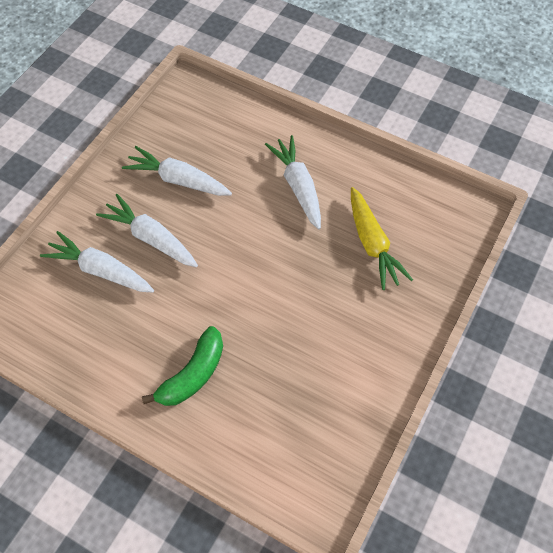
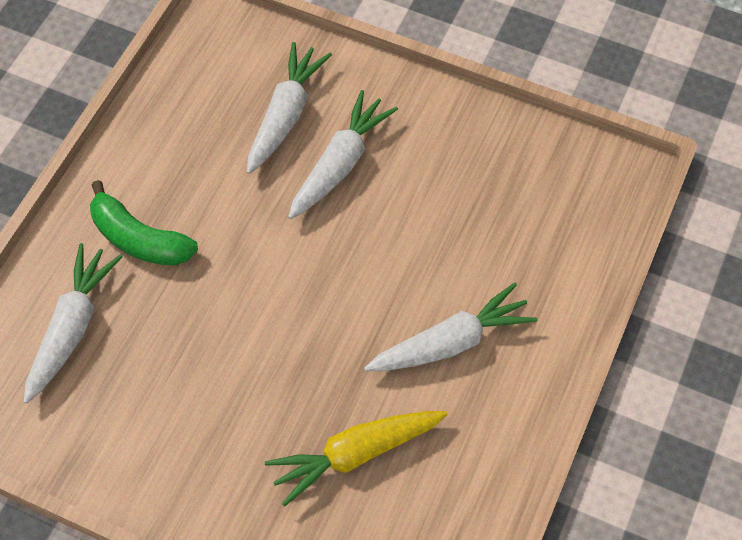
camera: 85 degrees right, 0 degrees up
(178, 180) = (442, 183): white carrot -> white carrot (72, 328)

